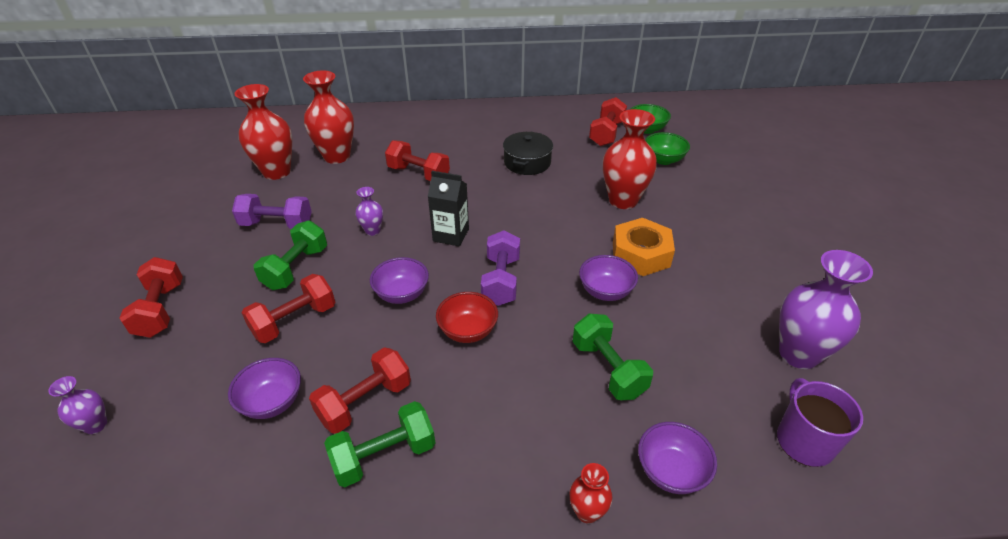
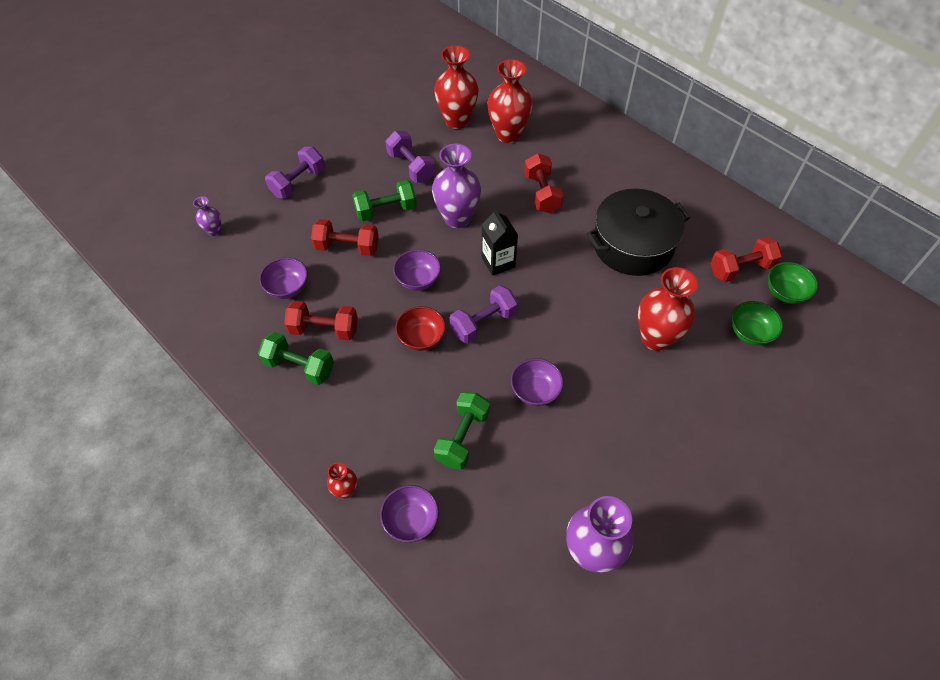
camera: 50 degrees right, 15 degrees up
(161, 310) = (298, 182): red dumbbell -> purple dumbbell
(372, 230) = (457, 218): purple vase -> purple vase, size x2.04
(527, 162) = (632, 245): black pot -> black pot, size x1.67
(641, 254) = (600, 389): orange nut -> none
(804, 441) = (505, 591): purple mug -> none

